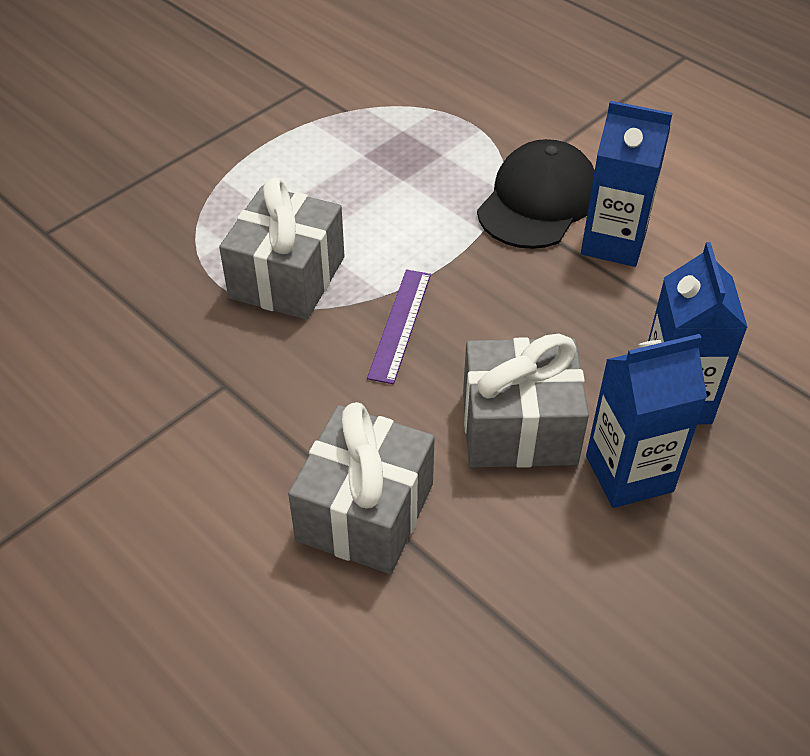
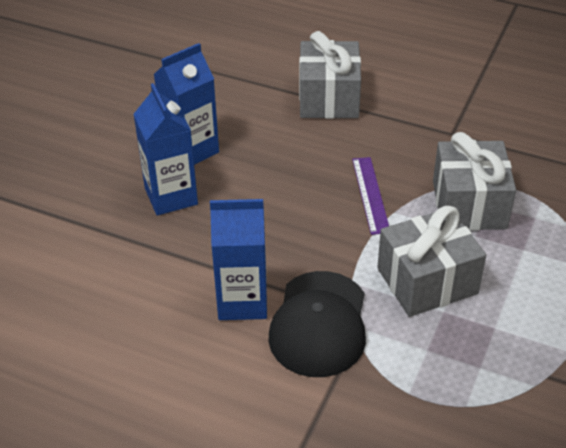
camera: 160 degrees right, 5 degrees down
(519, 427) = (264, 156): grey gift -> grey gift (427, 281)

